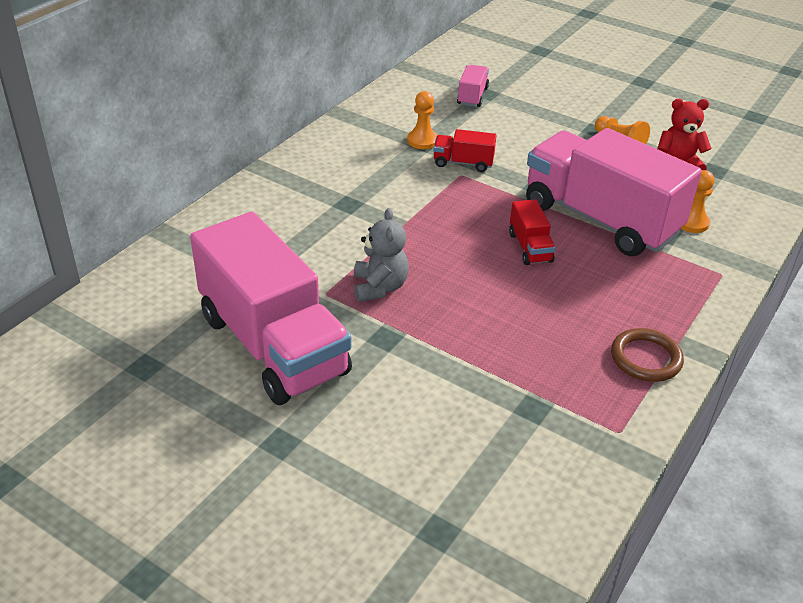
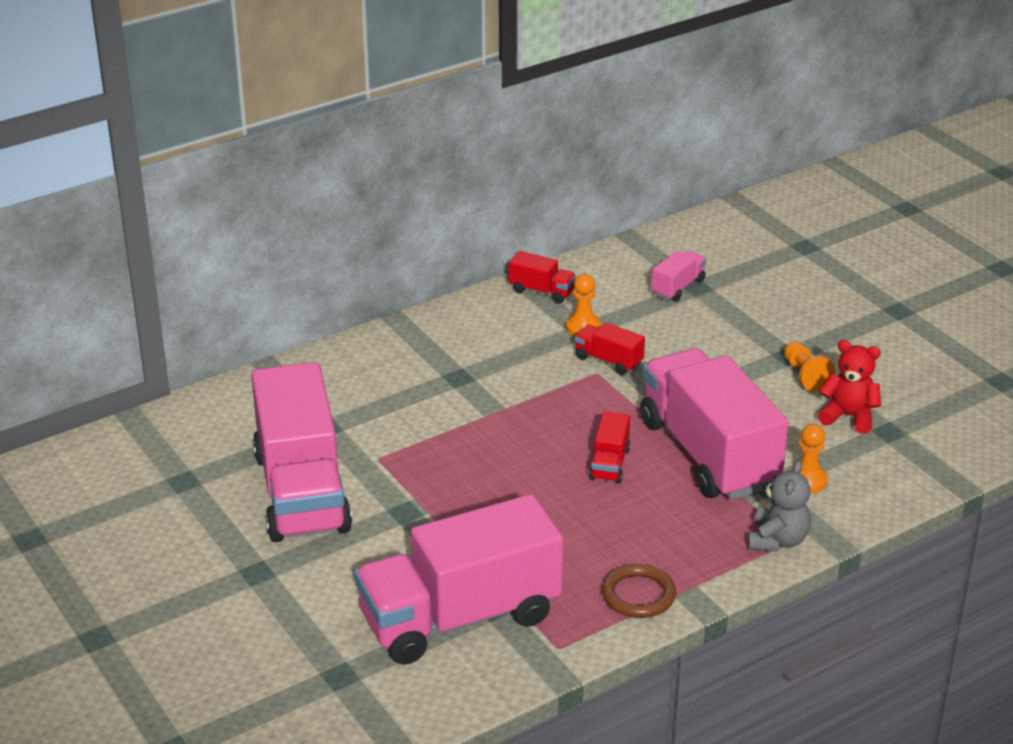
camera: 25 degrees right, 5 degrees down
(368, 120) = (542, 291): none -> red truck
(379, 287) = (432, 465): grey teddy bear -> grey teddy bear (777, 540)
(510, 429) = (460, 617): none -> pink truck

